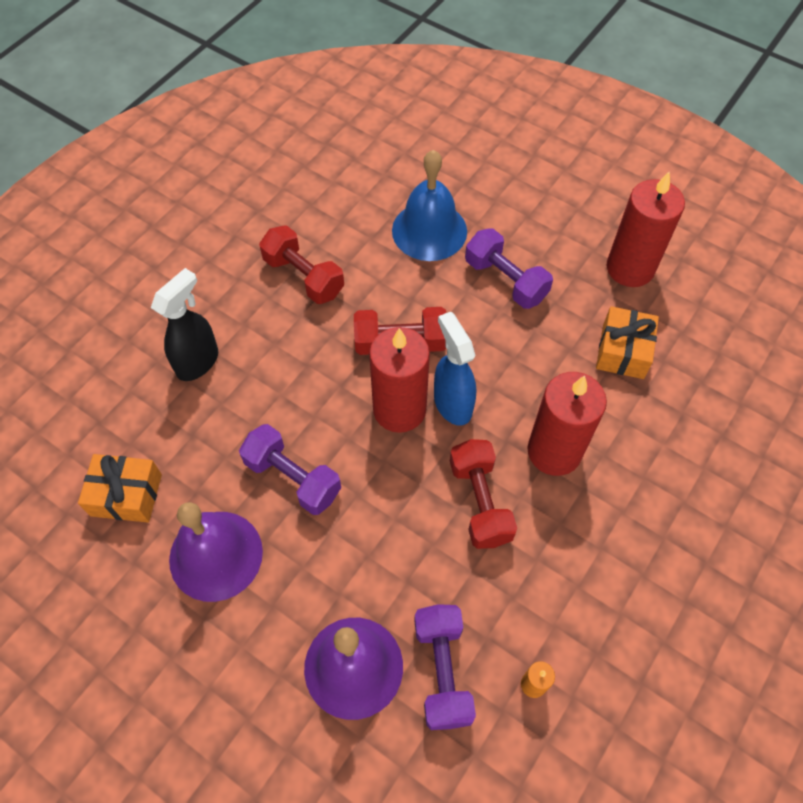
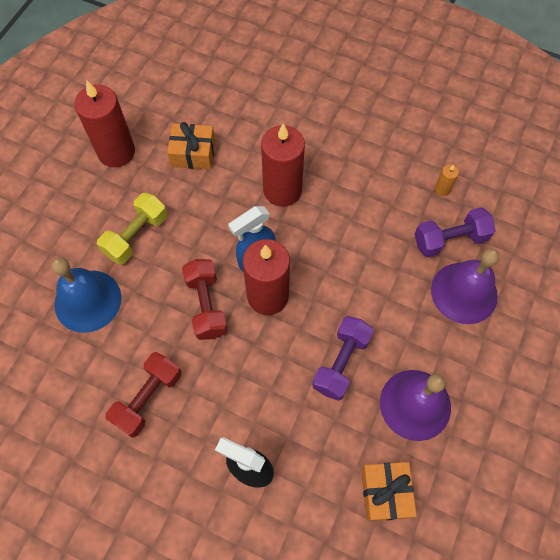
camera: 100 degrees left, 5 degrees up
(480, 502) = (330, 232): red dumbbell -> none
(505, 280) = (136, 236): purple dumbbell -> yellow dumbbell

